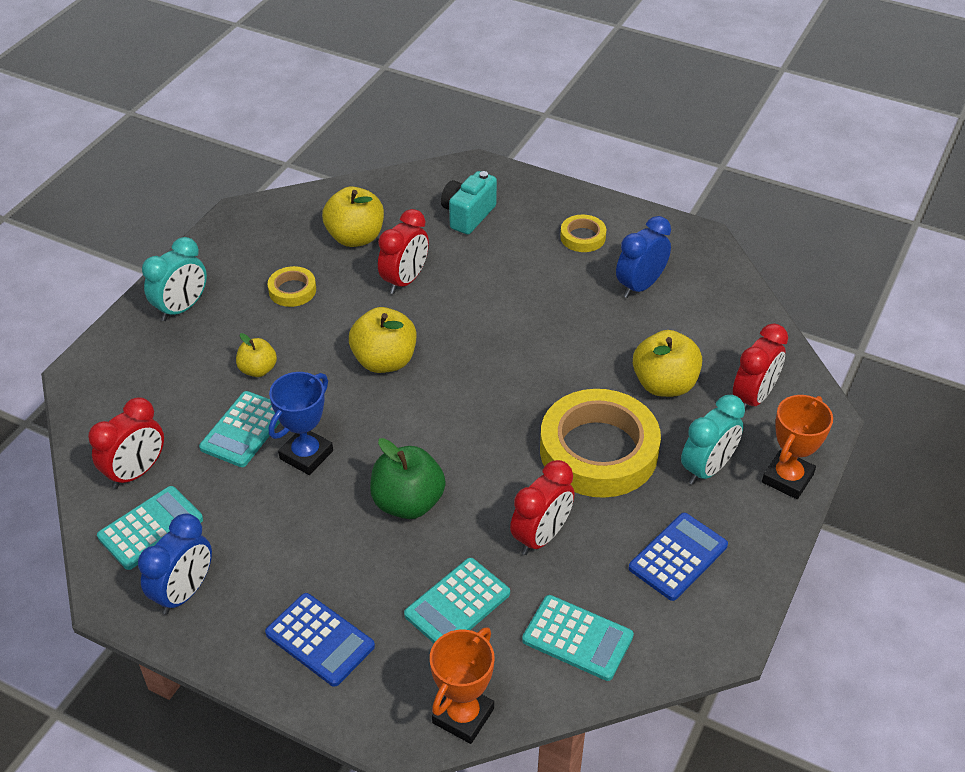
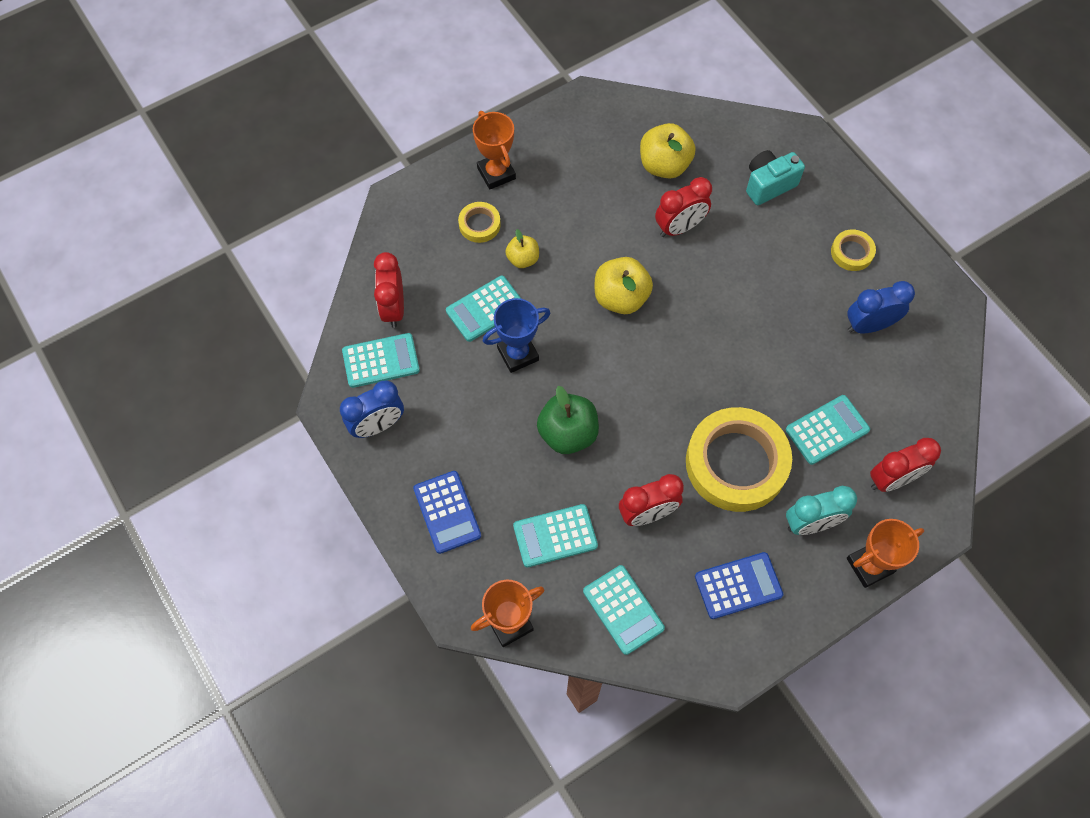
camera: 30 degrees right, 20 degrees up
(136, 472) = (393, 308): red clock -> red clock turned 105 degrees clockwise
(182, 308) = (496, 173): turquoise clock -> orange trophy
(292, 290) = (587, 195): yellow tape -> yellow tape (479, 224)
(664, 384) = (827, 430): yellow apple -> turquoise calculator

